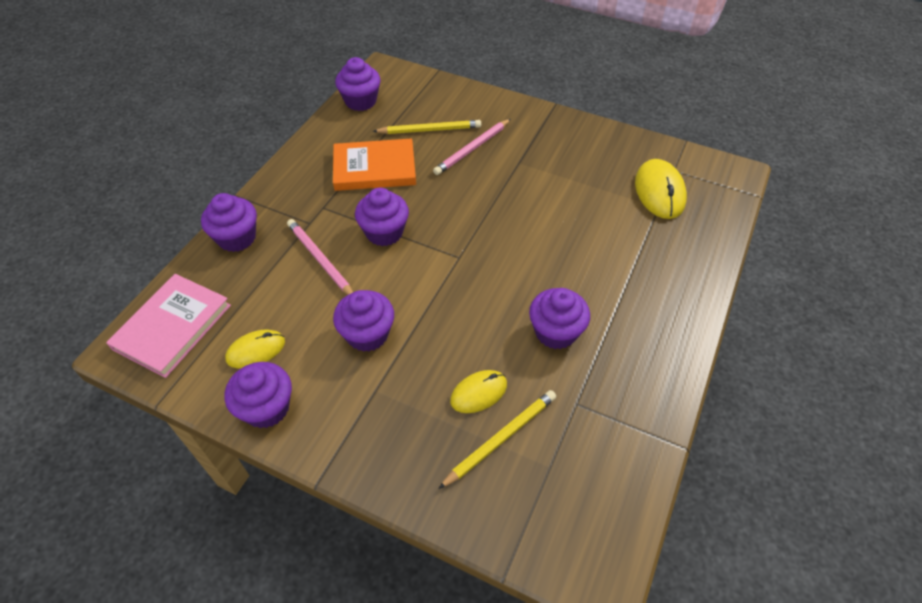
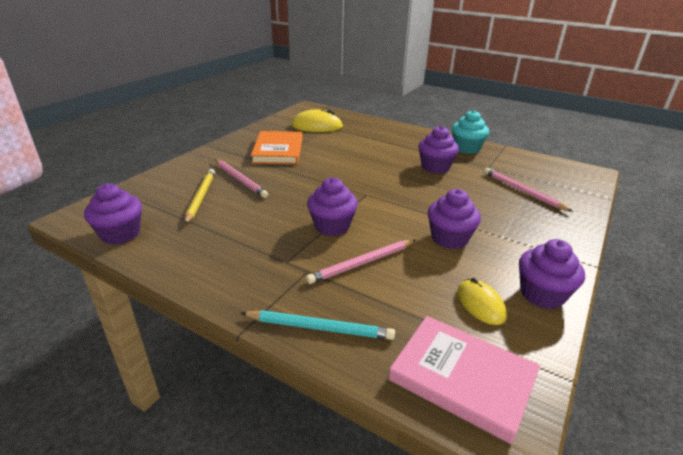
camera: 85 degrees left, 20 degrees down
(237, 238) = (319, 327): purple cupcake -> turquoise pencil
(374, 168) = (240, 228): orange book -> orange book (278, 150)
(478, 392) = (491, 196): yellow mouse -> none
(500, 438) = (523, 191): yellow pencil -> pink pencil
(643, 381) = (466, 148): none -> turquoise cupcake

